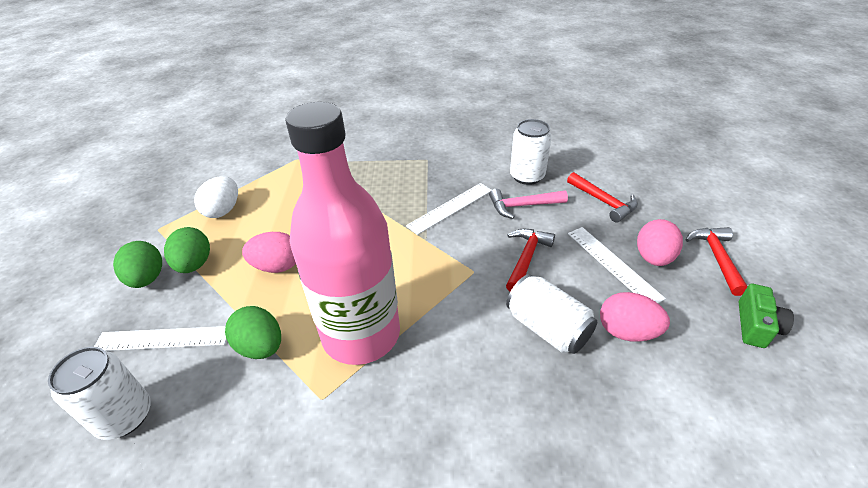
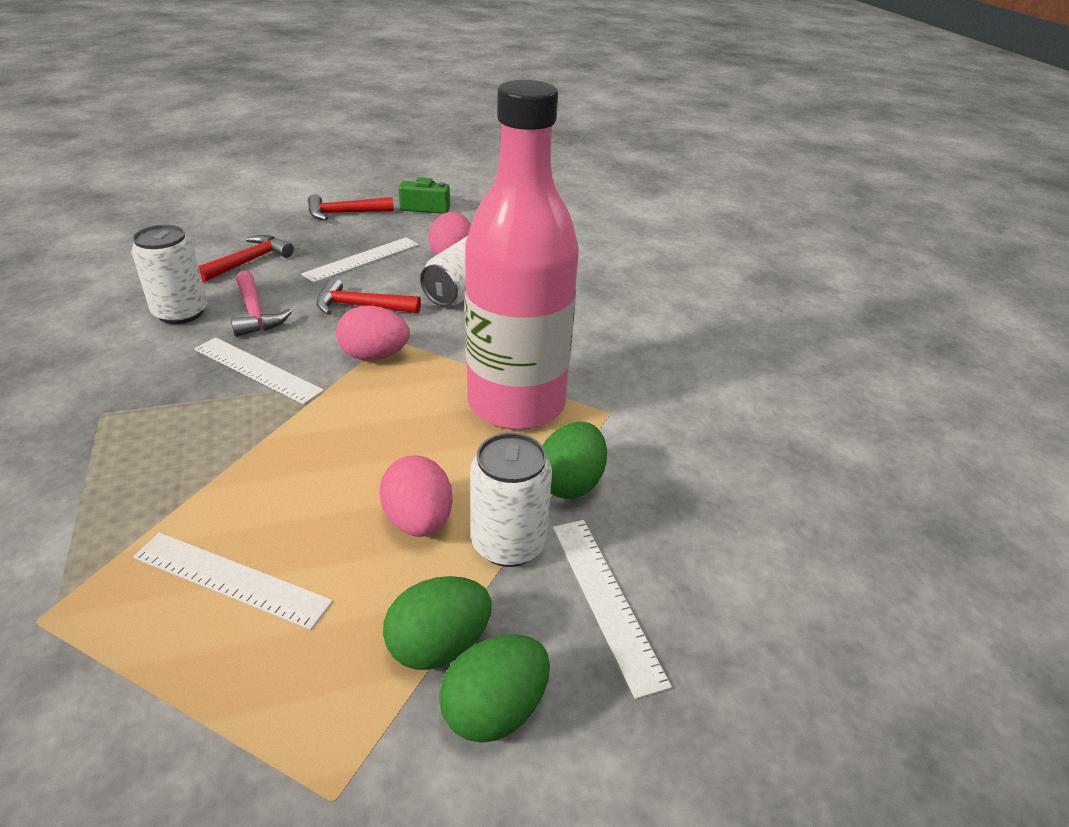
camera: 110 degrees left, 5 degrees down
(124, 416) = (727, 573): white can -> white can (508, 543)
(223, 210) = (256, 683): white egg -> none
(283, 203) = (231, 579): none -> white ruler
(653, 258) = (348, 240): pink egg -> pink egg (374, 356)

